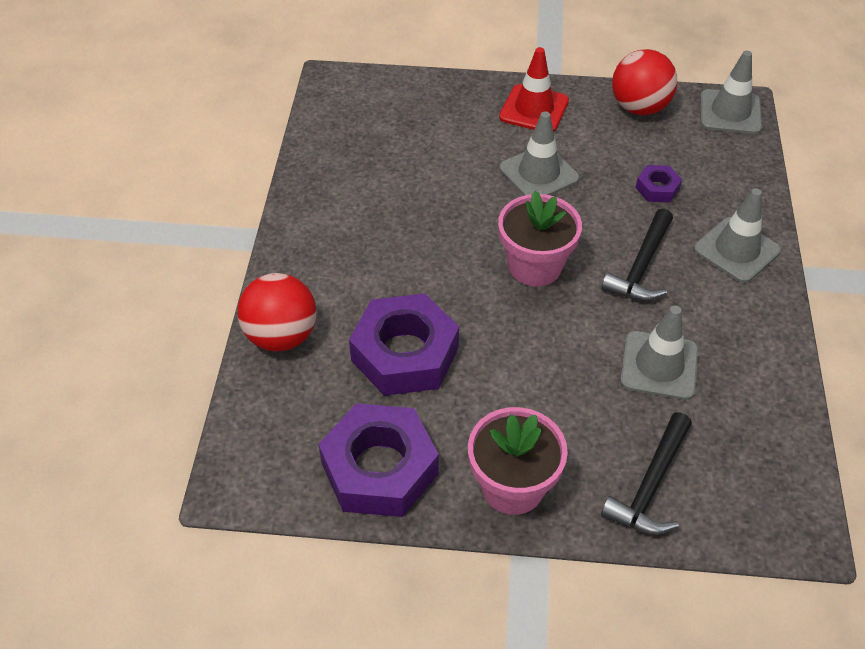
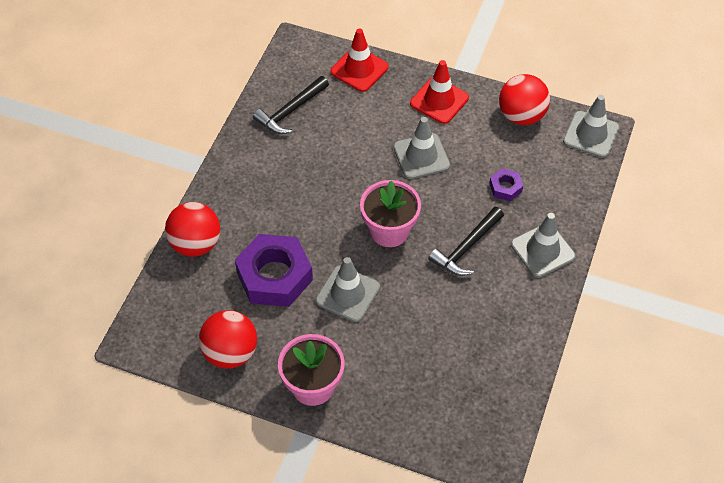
camera: 15 degrees right, 5 degrees up
(379, 468) = (230, 353): purple nut -> red ball
(422, 93) = (359, 69): none -> red traffic cone
(650, 486) = (404, 408): black hammer -> black hammer (290, 111)
(659, 365) = (447, 325): grey traffic cone -> grey traffic cone (347, 294)

